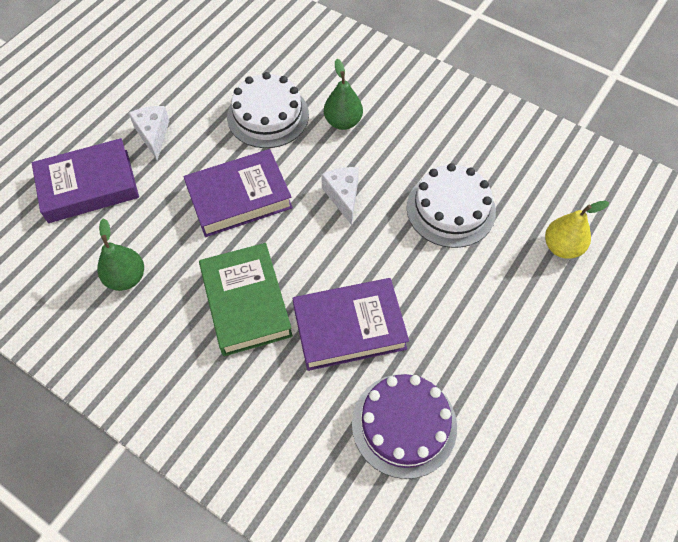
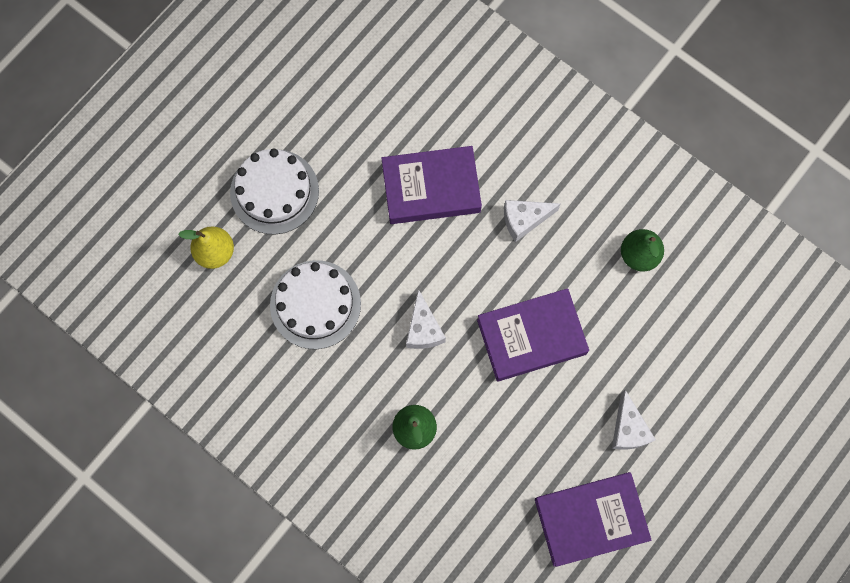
camera: 175 degrees left, 15 degrees up
(88, 186) = (690, 365): purple book -> purple book (590, 519)
(246, 303) = (524, 220): green book -> white cheese
(268, 115) = (499, 446): white cake -> white cake (274, 191)
(404, 424) = (394, 102): purple cake -> none

